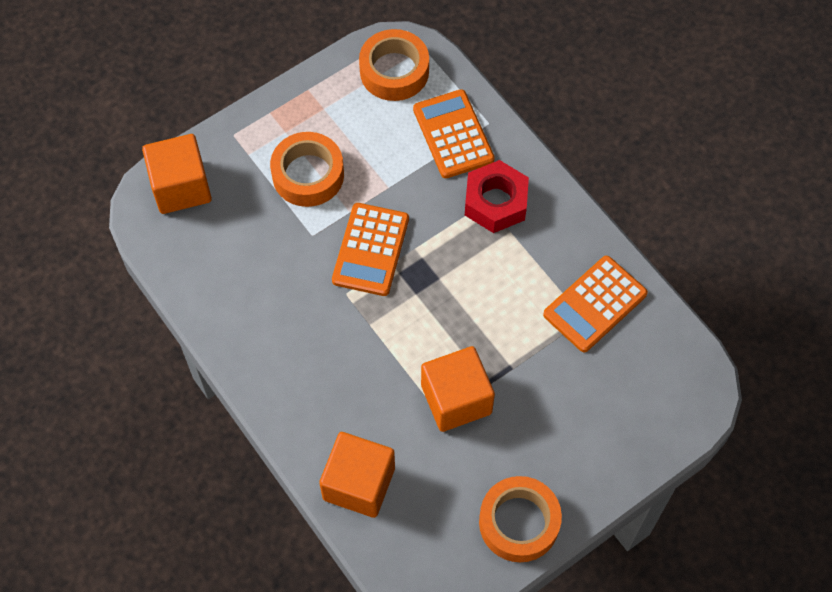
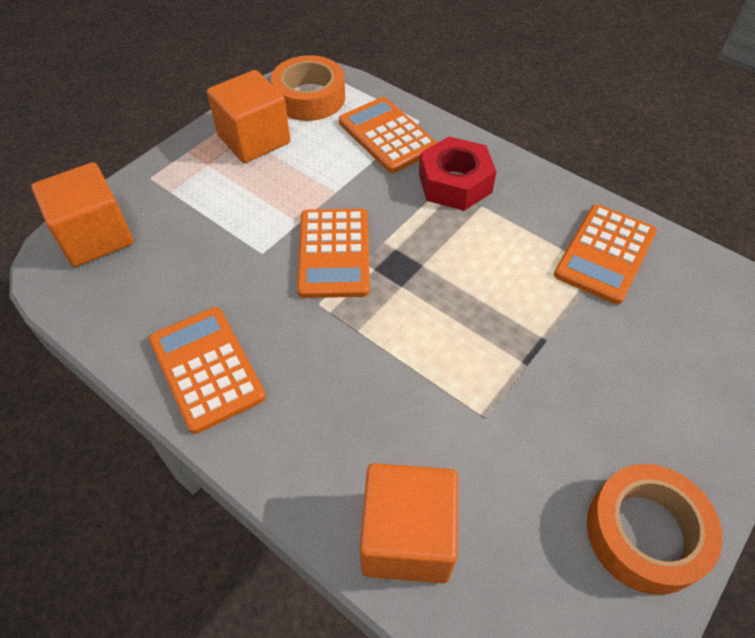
camera: 15 degrees left, 10 degrees down
(249, 328) = (206, 368): none -> orange calculator
(308, 175) = (242, 197): orange tape -> none
(456, 399) = (494, 392): orange cube -> orange cube (254, 139)

